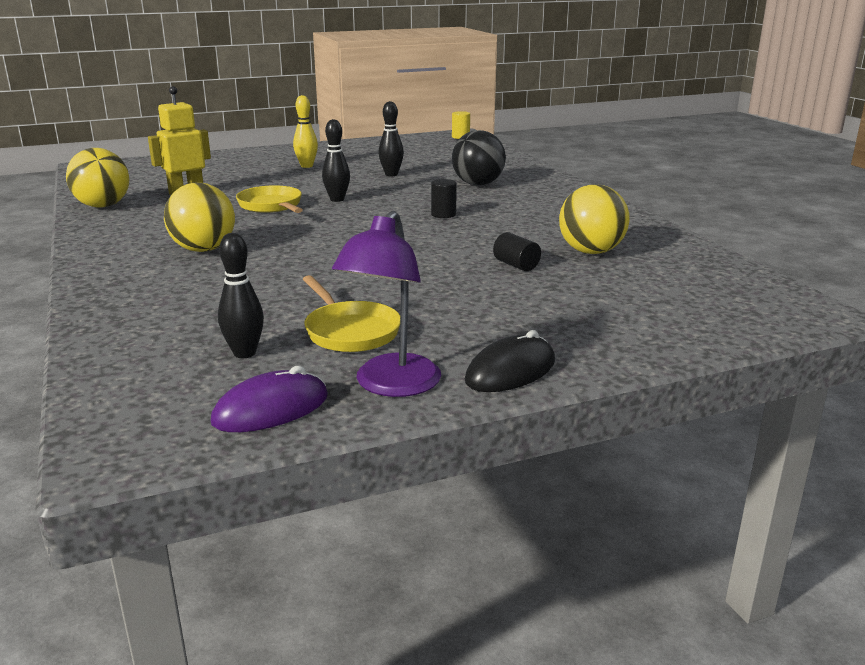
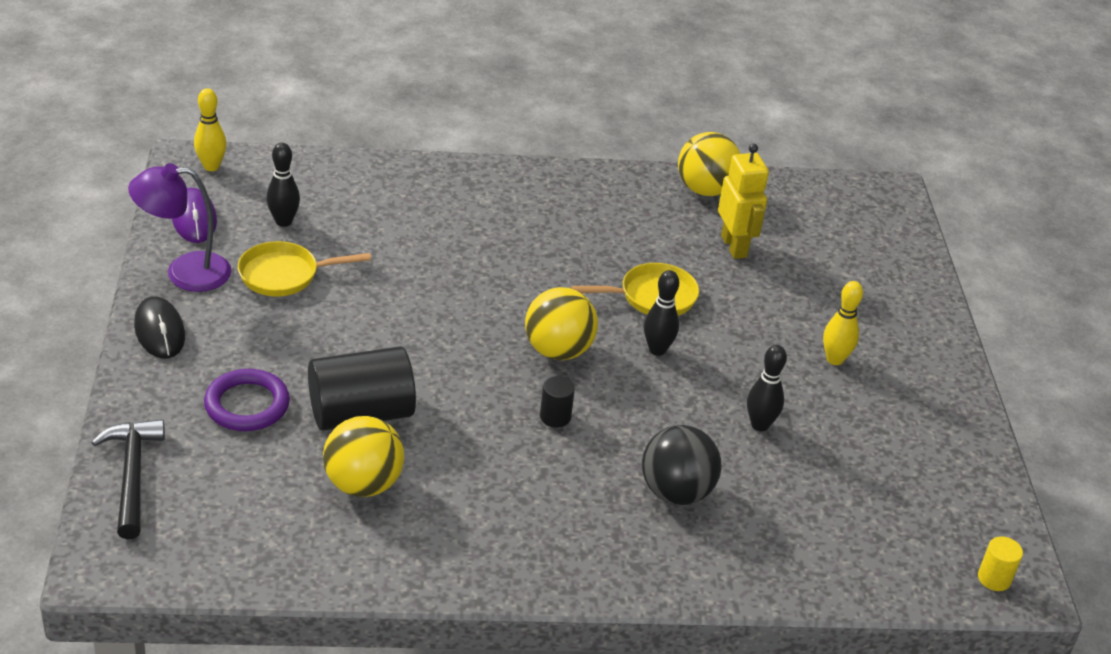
camera: 105 degrees right, 15 degrees up
(126, 431) = (211, 166): none -> yellow bowling pin
(203, 249) = (525, 233): yellow ball -> yellow ball (558, 351)
(391, 385) = (184, 272): purple lamp -> purple lamp turned 45 degrees counterclockwise
(516, 265) = (361, 413): black cylinder -> black cylinder, size x2.21
(563, 305) = (247, 405): none -> purple ring
(716, 330) = (132, 475): none -> black hammer

